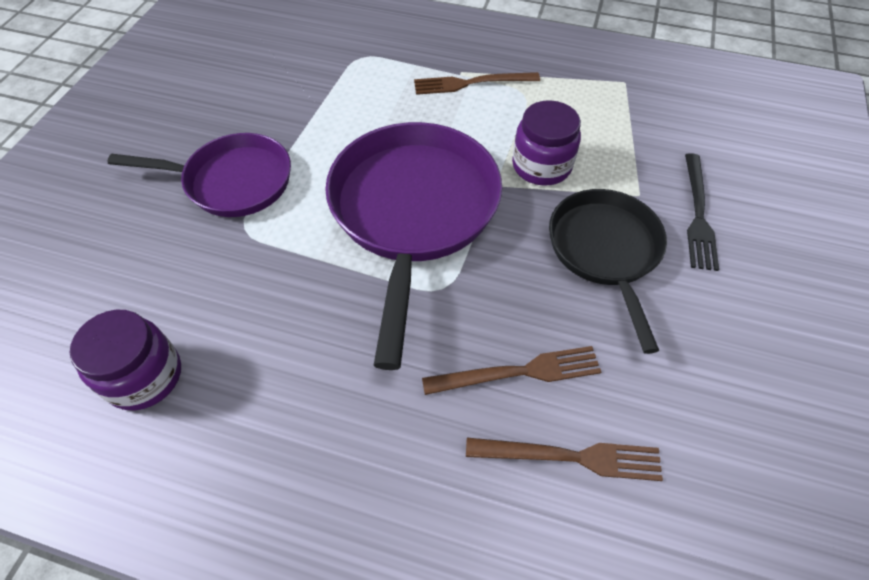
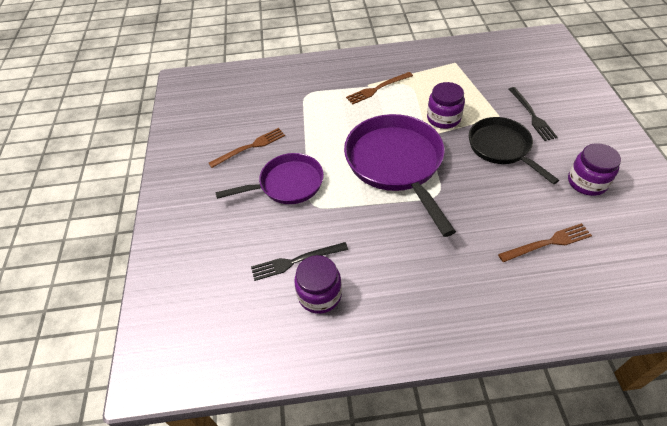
camera: 20 degrees left, 5 degrees down
(153, 306) = (296, 261): none -> black fork
(518, 372) = (500, 217): brown fork -> brown fork (250, 147)
(721, 374) = (587, 182): none -> purple jar

